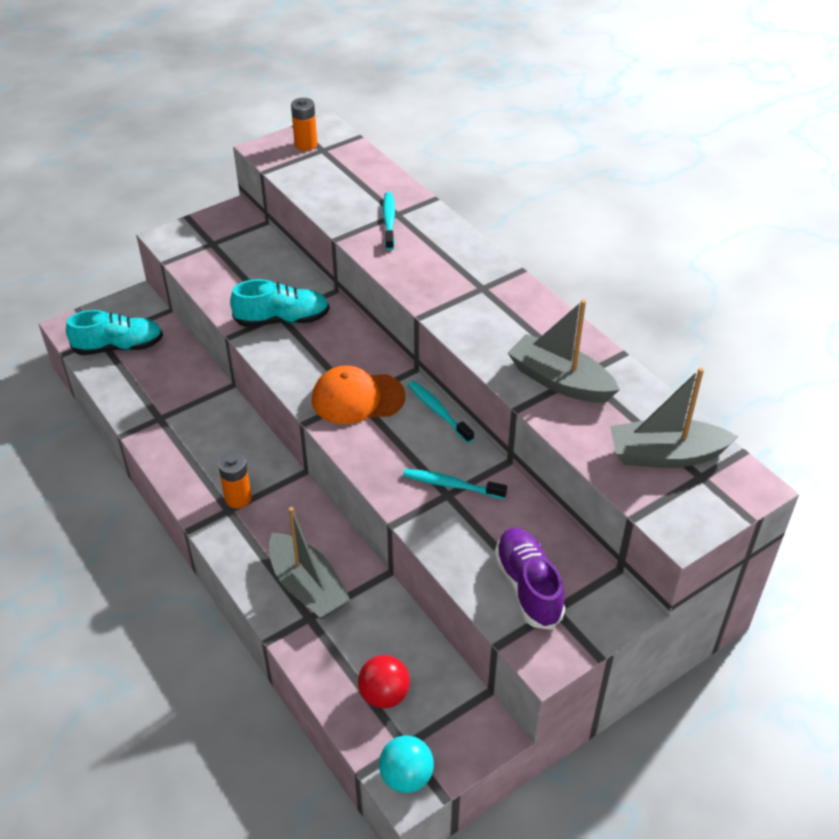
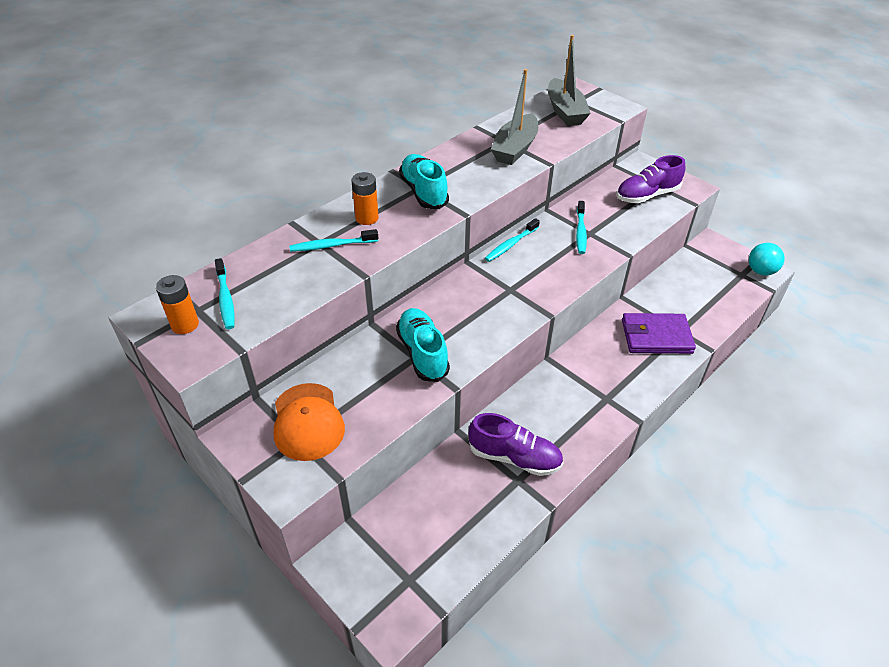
camera: 100 degrees left, 0 degrees up
(119, 347) = (420, 553): turquoise shoe -> turquoise shoe (423, 192)
(184, 419) = (514, 457): none -> purple shoe
(238, 498) = (592, 394): orange battery -> orange battery (367, 218)
(307, 587) = (656, 336): grey boat -> purple wallet
(331, 163) = (225, 299): none -> turquoise toothbrush
(357, 398) = (511, 288): orange cap -> orange cap (308, 422)
(384, 695) = (715, 287): red ball -> none

